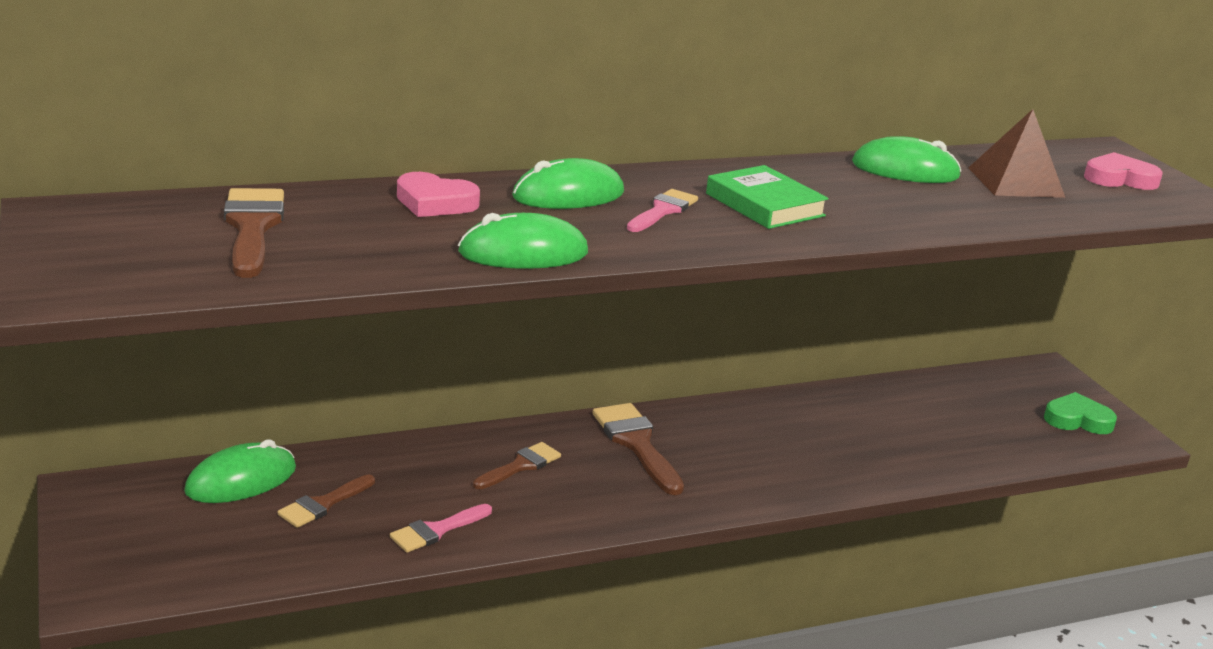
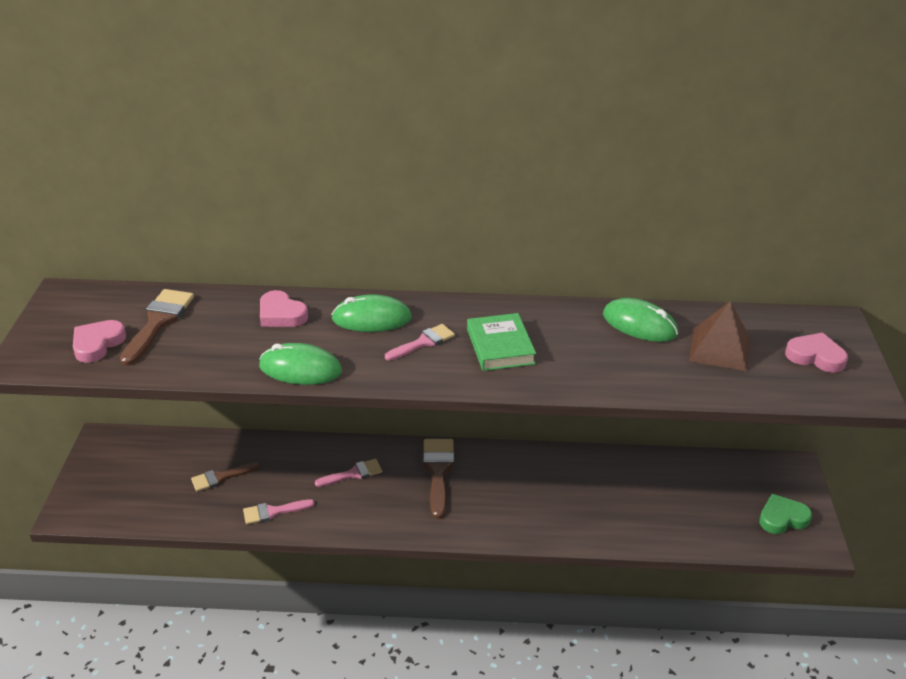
camera: 25 degrees right, 10 degrees up
(175, 260) = (97, 344): none -> pink heart
(241, 480) = (186, 449): green mouse -> none
(521, 466) = (353, 474): brown brush -> pink brush
(1077, 420) = (782, 518): green heart -> green heart turned 45 degrees counterclockwise

